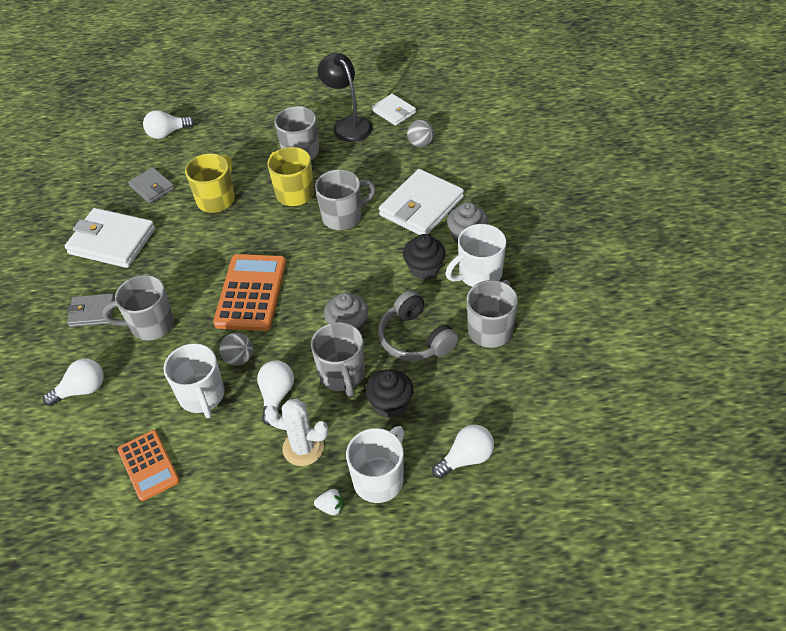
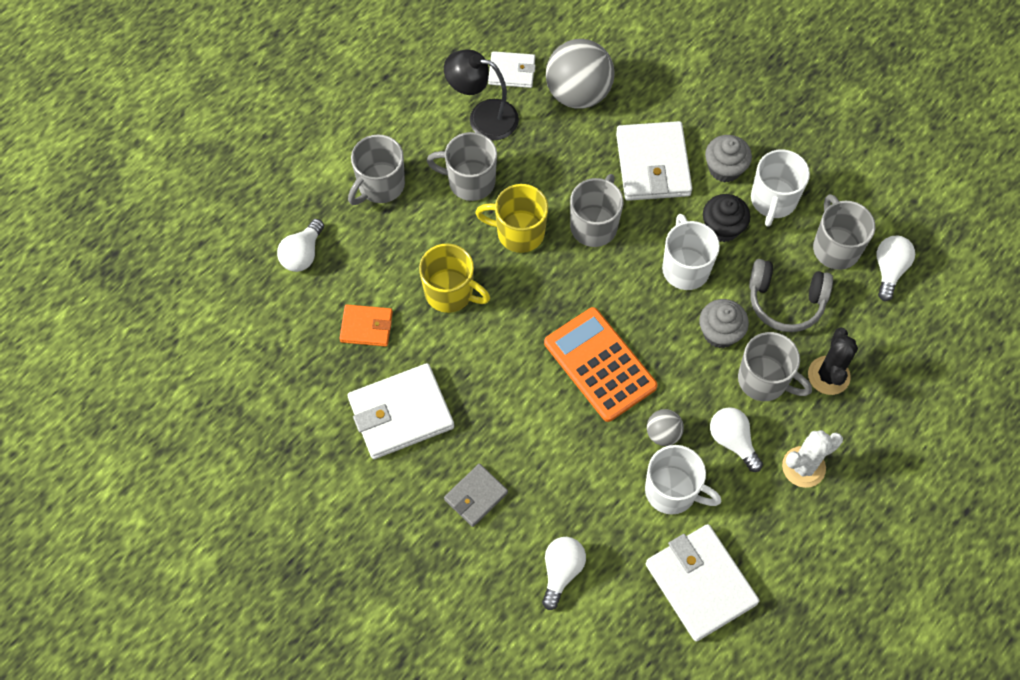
camera: 45 degrees left, 15 degrees up
(148, 465) = (700, 584): orange calculator -> white wallet
(151, 325) = (546, 465): grey mug -> grey mug (380, 185)
(152, 187) = (366, 327): grey wallet -> orange wallet
(217, 199) = (450, 293): yellow mug -> yellow mug turned 135 degrees clockwise
(331, 507) = (876, 496): white strawberry -> none
(379, 479) = (886, 444): white mug -> white mug (685, 267)
(390, 404) = (828, 375): black cupcake -> black cactus
(420, 144) = (578, 93): grey ball -> grey ball, size x2.07
(466, 458) = (929, 375): white light bulb -> white light bulb (889, 270)

